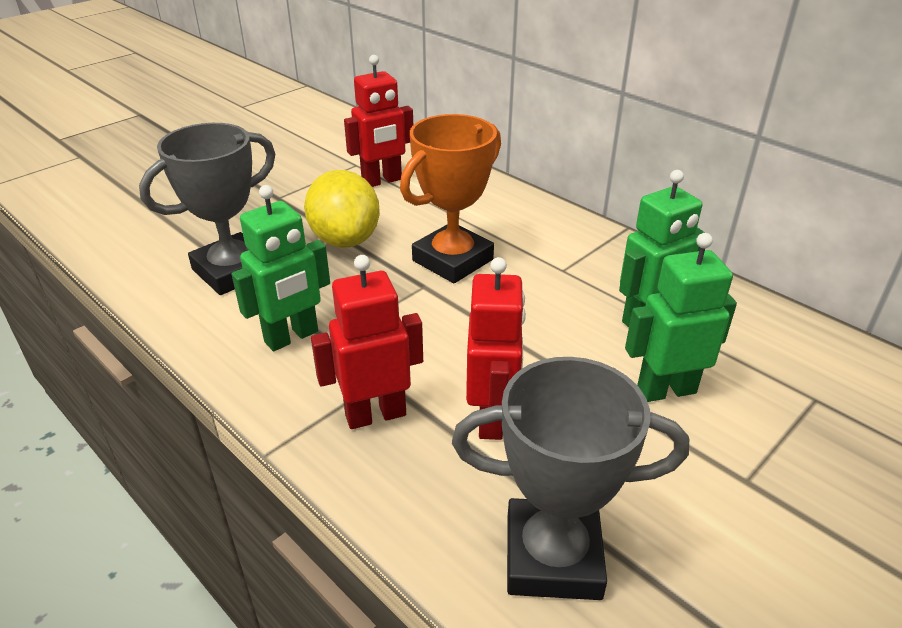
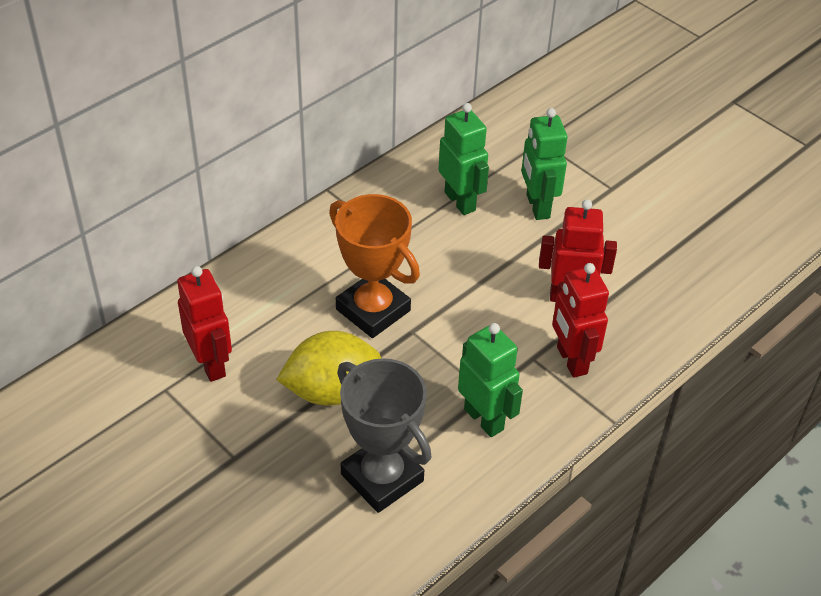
camera: 90 degrees left, 10 degrees up
(552, 556) = (676, 278): grey trophy -> none

